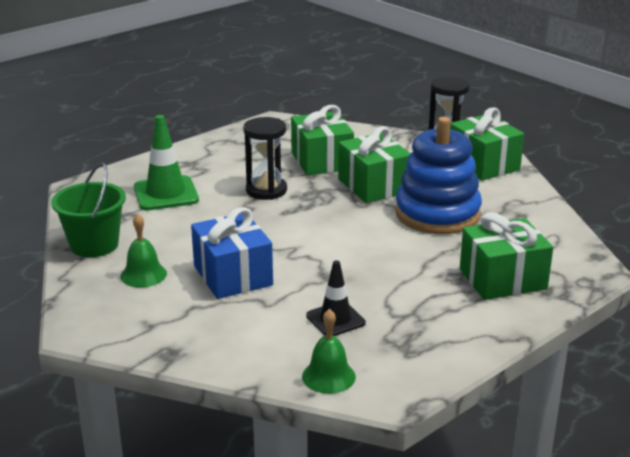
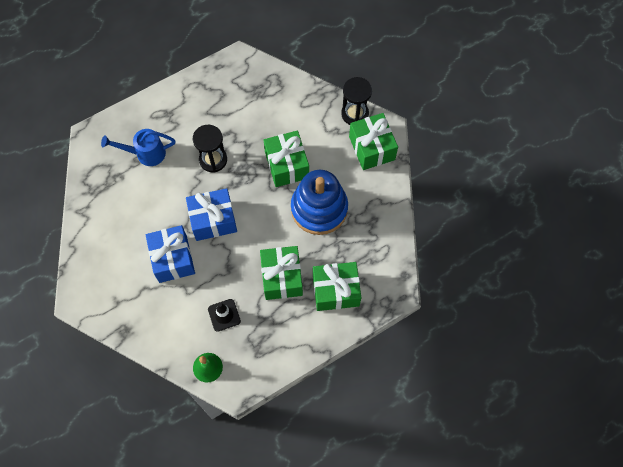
camera: 10 degrees right, 40 degrees up
(94, 245) = (93, 210): green bucket -> none
(143, 275) = (119, 249): green bell -> none
(166, 194) = (146, 153): green traffic cone -> blue watering can
(284, 237) = (213, 220): none -> blue gift
(321, 161) = (259, 125): green gift -> green gift (282, 277)

